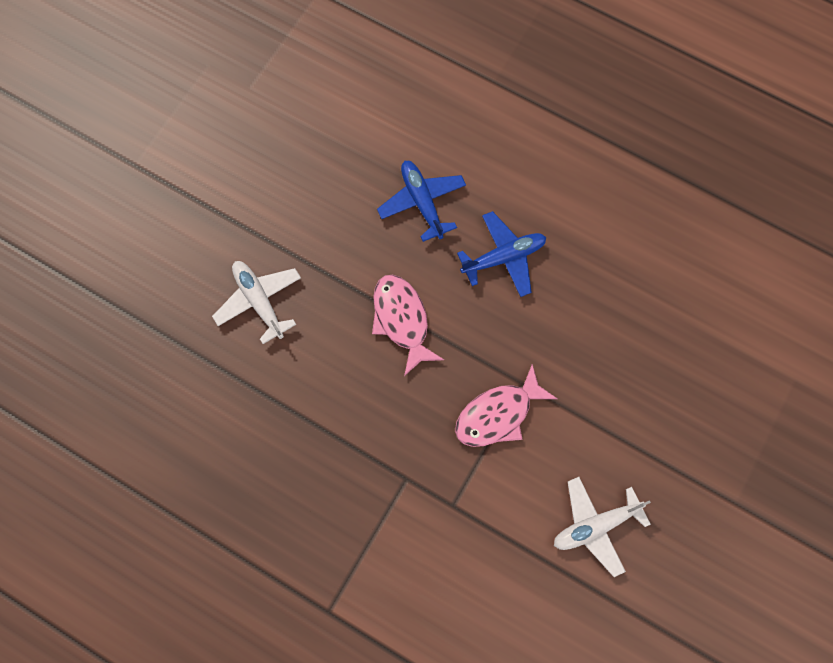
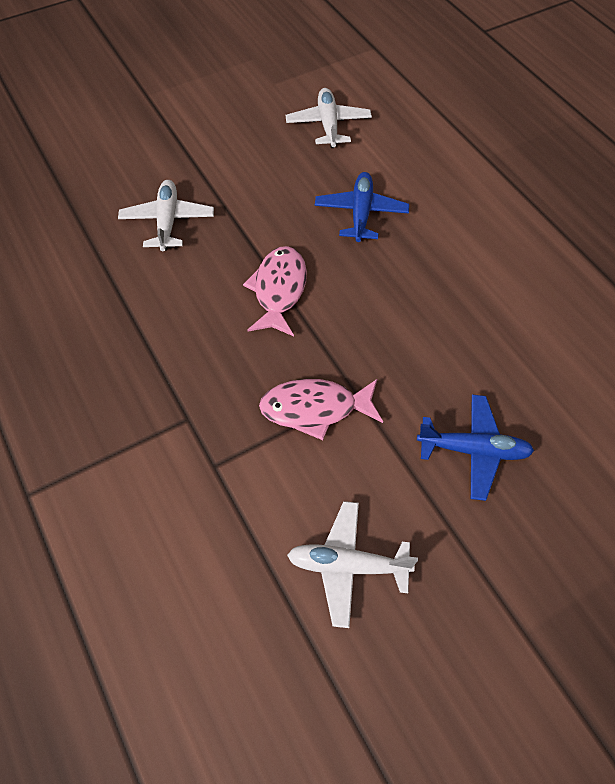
camera: 30 degrees right, 15 degrees down
(333, 114) = (328, 125): none -> white plane
(503, 257) = (408, 285): blue plane -> blue plane (473, 450)

